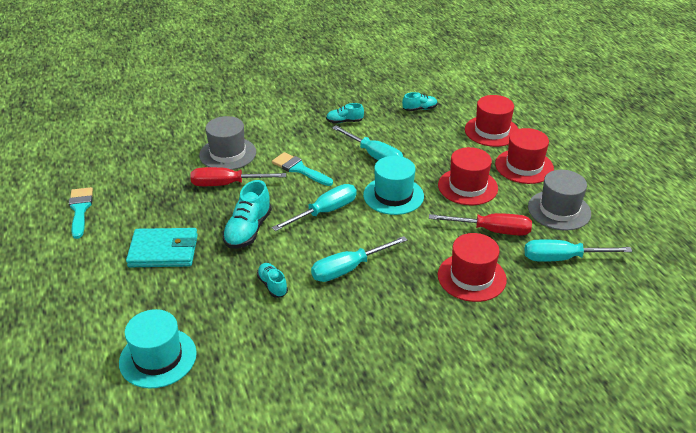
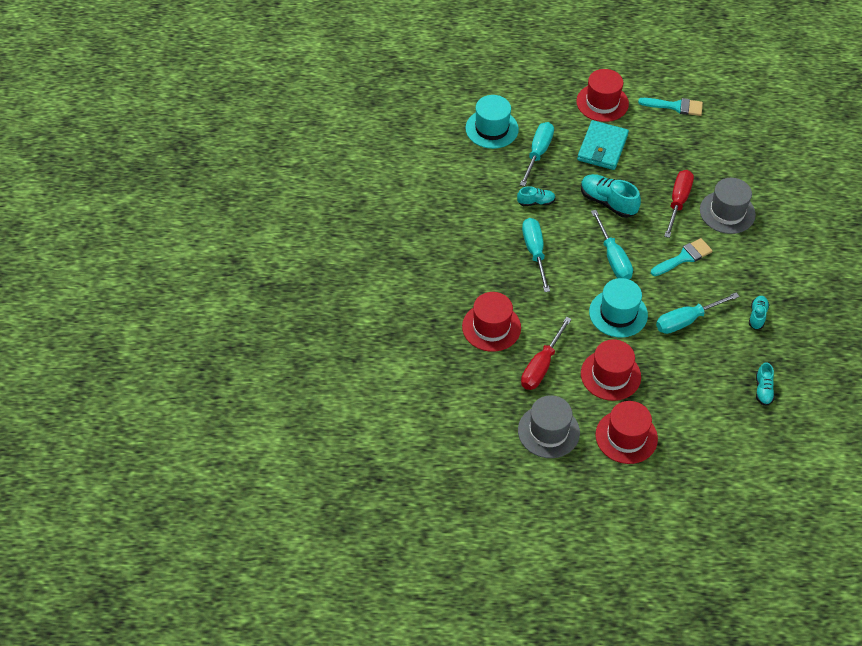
camera: 110 degrees right, 15 degrees up
(491, 131) = (699, 438): red hat -> red hat (602, 102)
(562, 258) = (486, 400): turquoise screwdriver -> turquoise screwdriver (538, 153)

